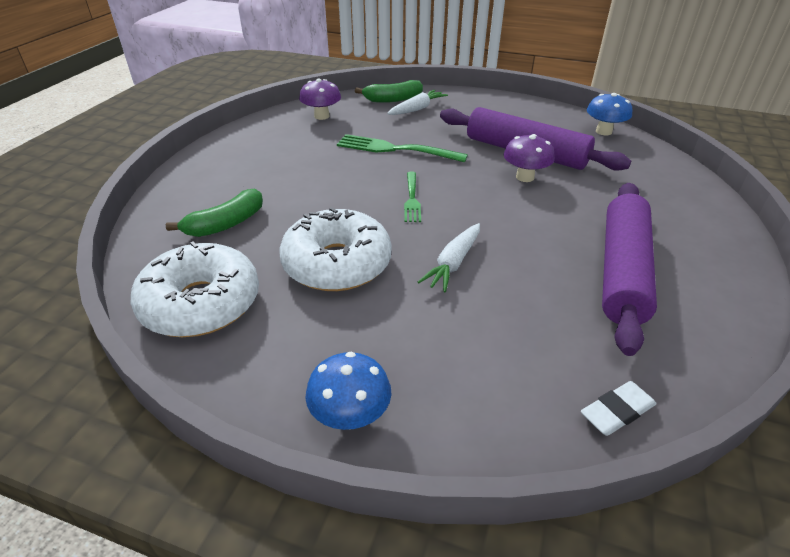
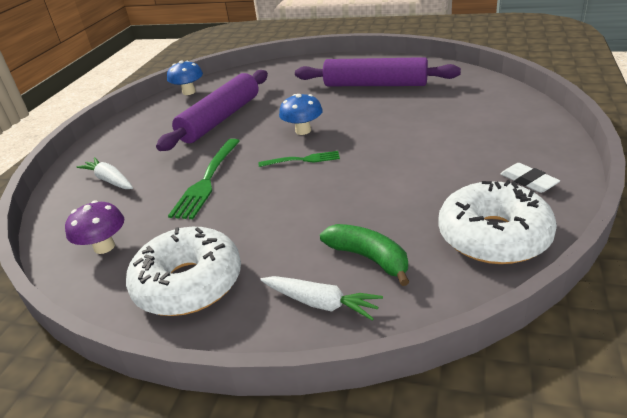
camera: 90 degrees left, 5 degrees down
(337, 263) = (408, 179): white donut -> white donut (188, 283)
(350, 416) = (550, 149): blue mushroom -> blue mushroom (303, 131)
(392, 99) = (74, 200): green banana -> none
(453, 263) = (388, 134): white carrot -> white carrot (321, 303)
(525, 177) = (263, 117): purple mushroom -> none
(617, 412) = (489, 85): white eraser -> white eraser (528, 181)

